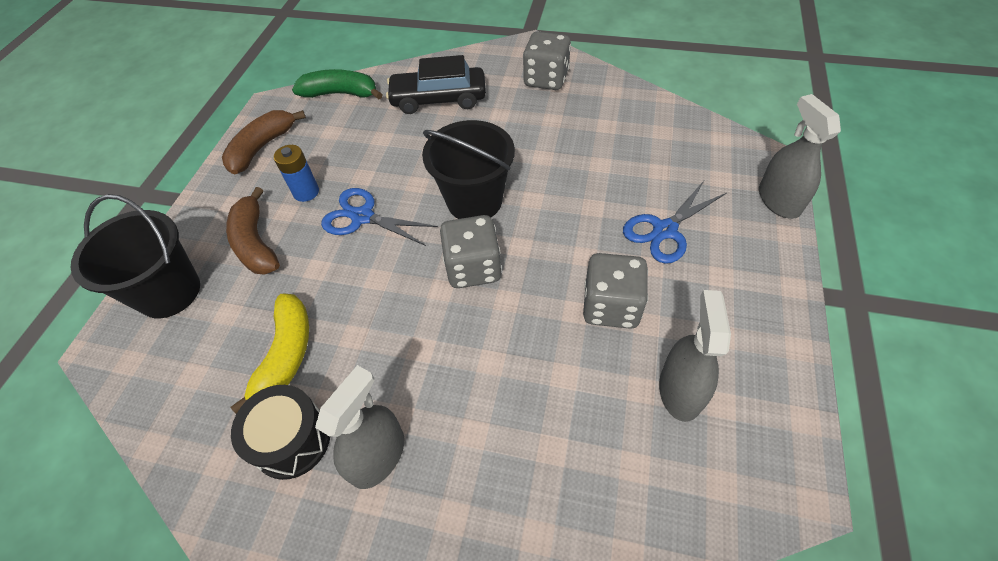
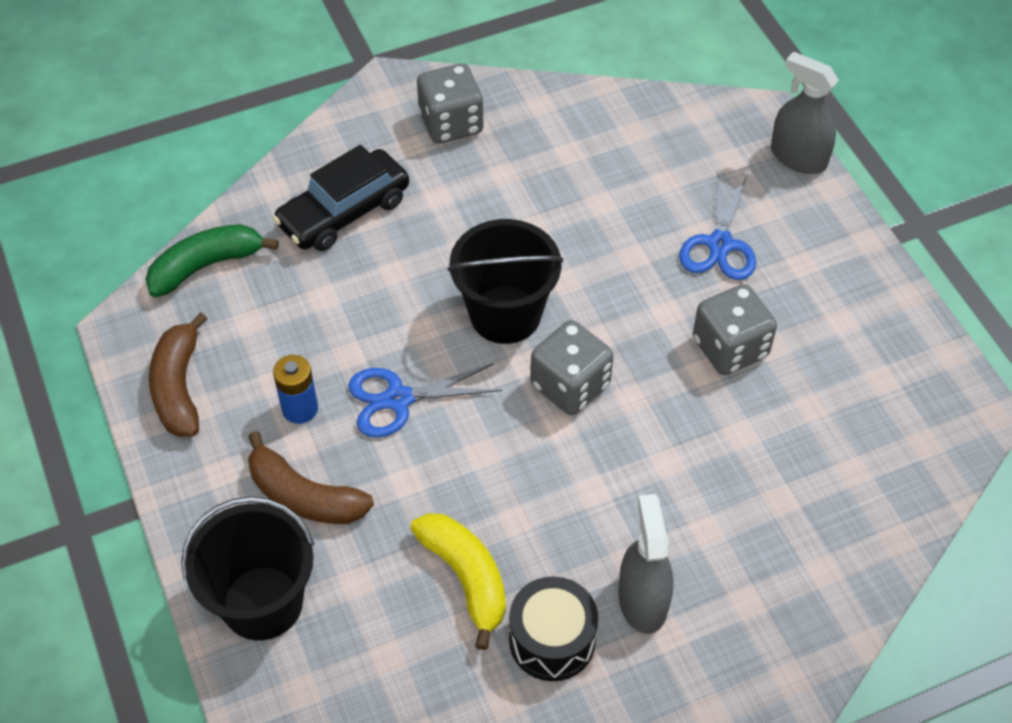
camera: 40 degrees left, 0 degrees up
(680, 390) = (842, 388): grey spray bottle -> none

